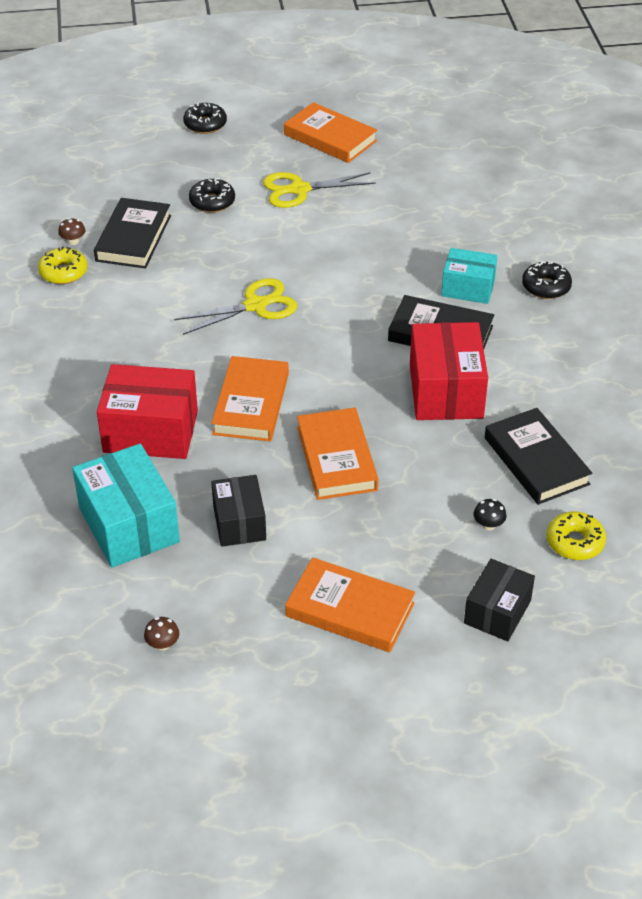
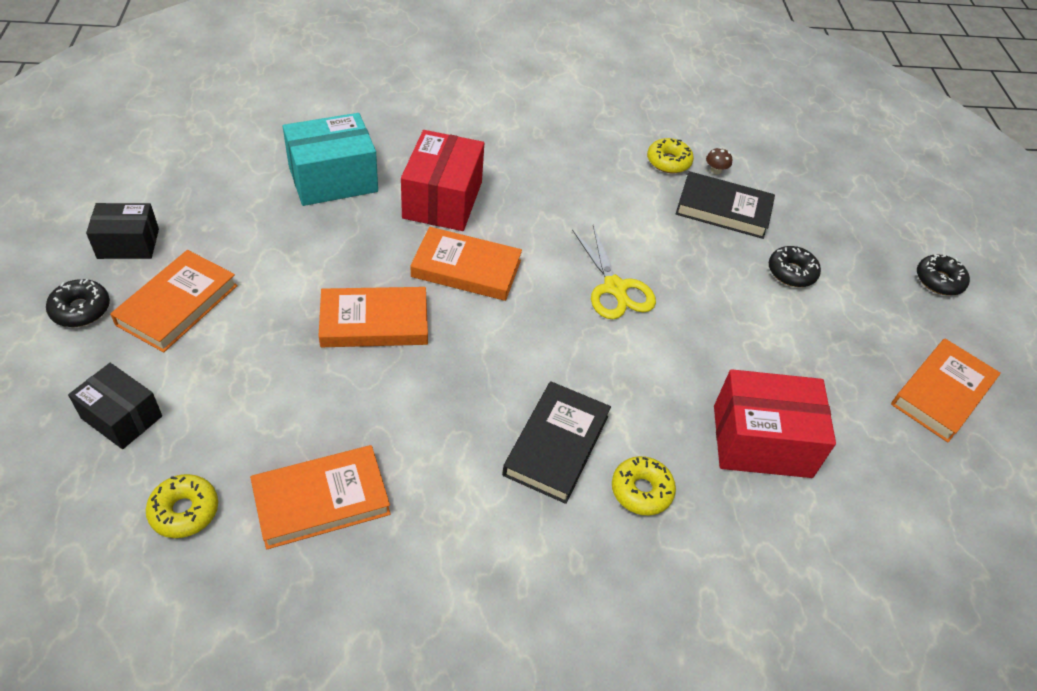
camera: 90 degrees right, 5 degrees up
(162, 644) = (196, 187): brown mushroom -> none
(239, 523) = (312, 244): black box -> black box (128, 243)
(299, 190) = (826, 349): yellow scissors -> none
(445, 391) = (456, 432): red box -> red box (762, 441)
(468, 288) = (641, 490): turquoise box -> yellow donut
(488, 525) = (240, 433): black mushroom -> none
(536, 461) = (321, 500): black book -> orange book
(546, 287) = (643, 586): black donut -> black donut (81, 309)

